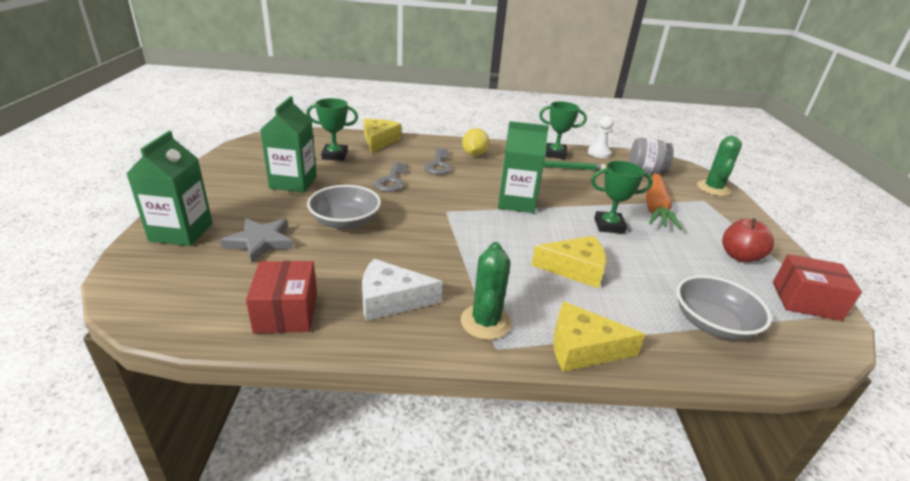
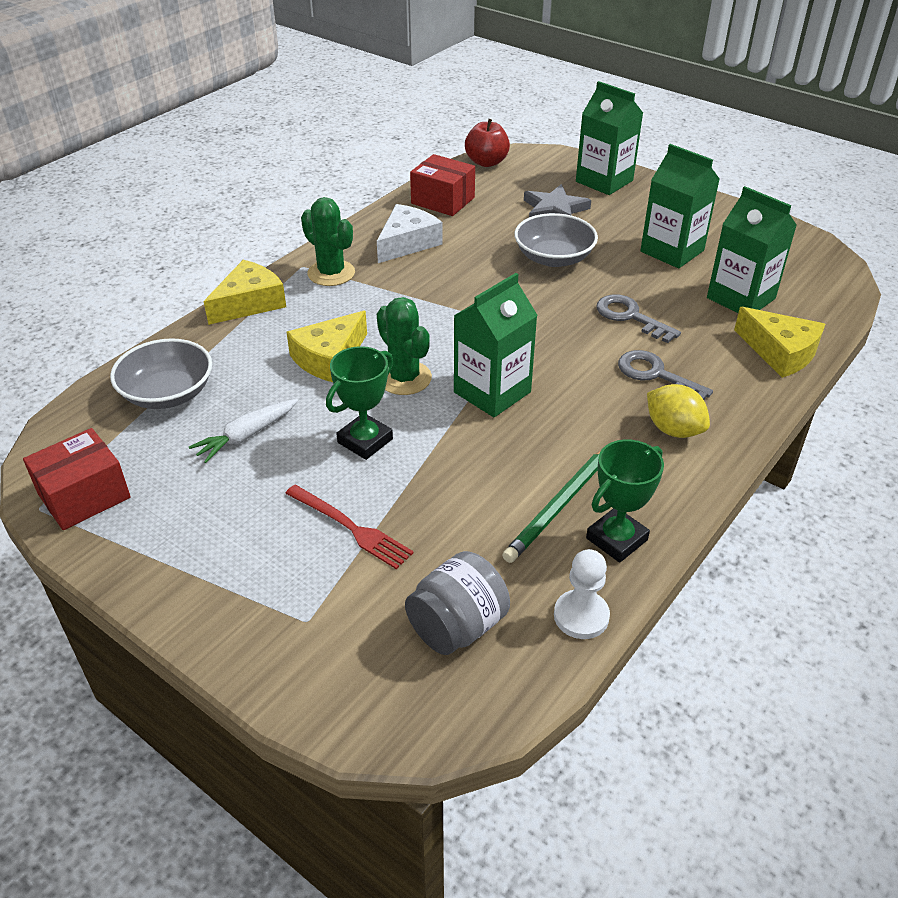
camera: 130 degrees right, 10 degrees up
(334, 155) = (741, 298): green trophy -> green carton
(655, 208) = (350, 528): orange carrot -> red fork
(675, 266) = (246, 436): none -> white carrot
(713, 188) = (319, 682): green cactus -> green cactus (404, 378)
(739, 256) = (186, 515): red apple -> red apple (486, 162)

